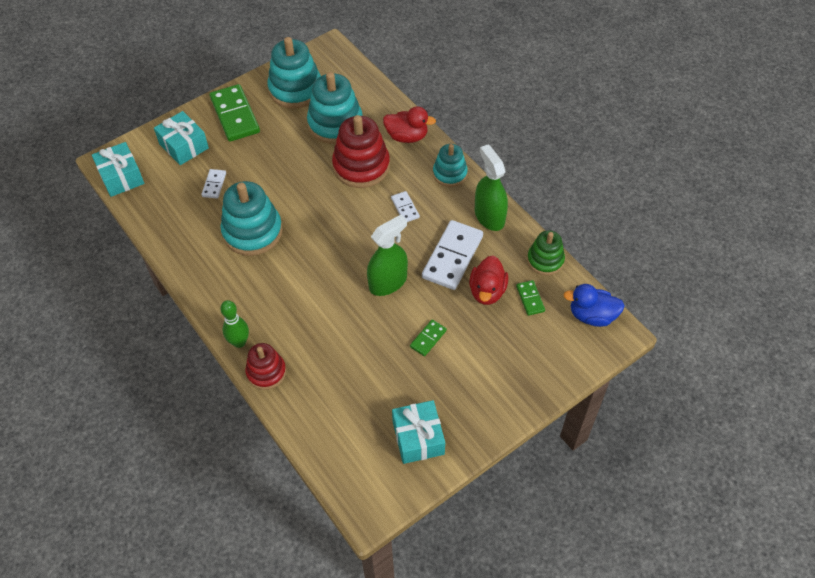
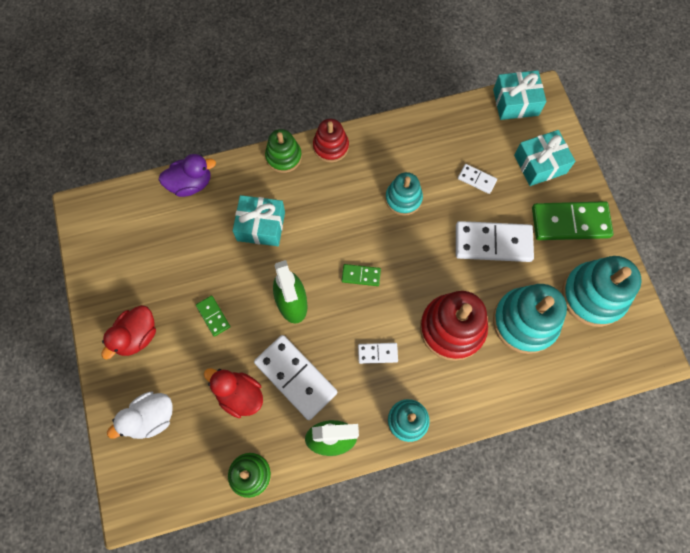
camera: 110 degrees right, 15 degrees up
(239, 342) = (283, 157): green bowling pin -> green stacking toy
(252, 232) = (403, 199): turquoise stacking toy -> turquoise stacking toy, size x0.60
(266, 372) = (244, 170): red stacking toy -> red stacking toy (331, 146)
(273, 159) = (493, 243): none -> white domino
(299, 415) = (191, 184): none -> purple duck
(407, 136) = (480, 394): red duck -> red duck (137, 336)
(418, 438) = (122, 270): turquoise gift -> turquoise gift (261, 226)
(530, 299) = (211, 435): green domino -> green domino (361, 276)
(540, 350) = (151, 418): none -> white duck
(592, 315) = (163, 491): blue duck -> none

